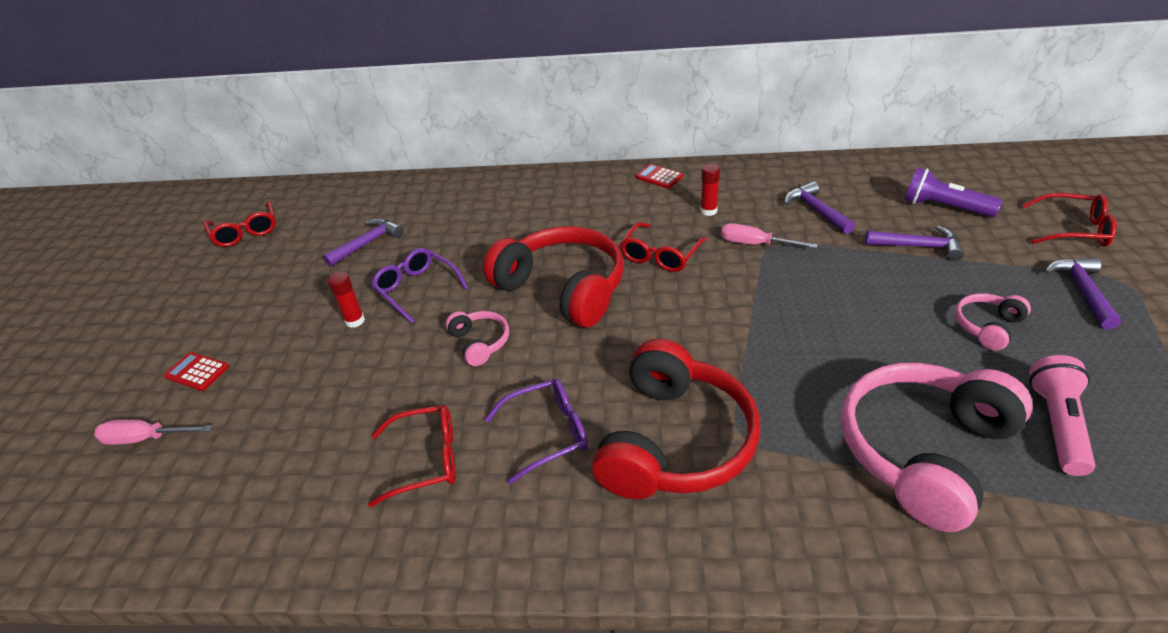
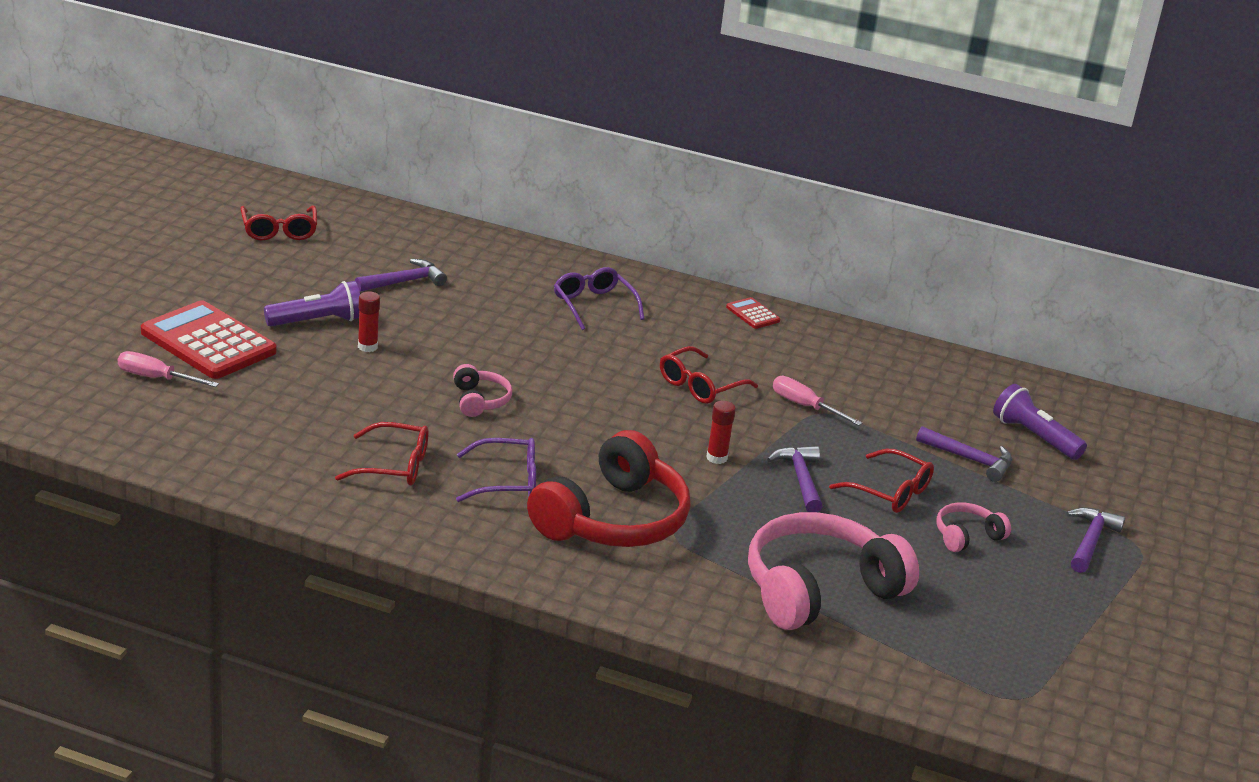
camera: 10 degrees right, 10 degrees down
(197, 372) = (208, 342): red calculator -> red calculator, size x2.25
(300, 310) = (317, 321): none -> purple flashlight
(416, 289) = (438, 338): purple glasses -> purple glasses (593, 305)
(563, 288) = (583, 383): red headphones -> none
(708, 211) = (781, 363): red glue stick -> red glue stick (716, 458)
(815, 210) = (895, 397): purple hammer -> purple hammer (800, 479)
(1056, 424) = (951, 610): pink flashlight -> none
(1074, 230) = (1146, 496): red glasses -> red glasses (891, 492)

